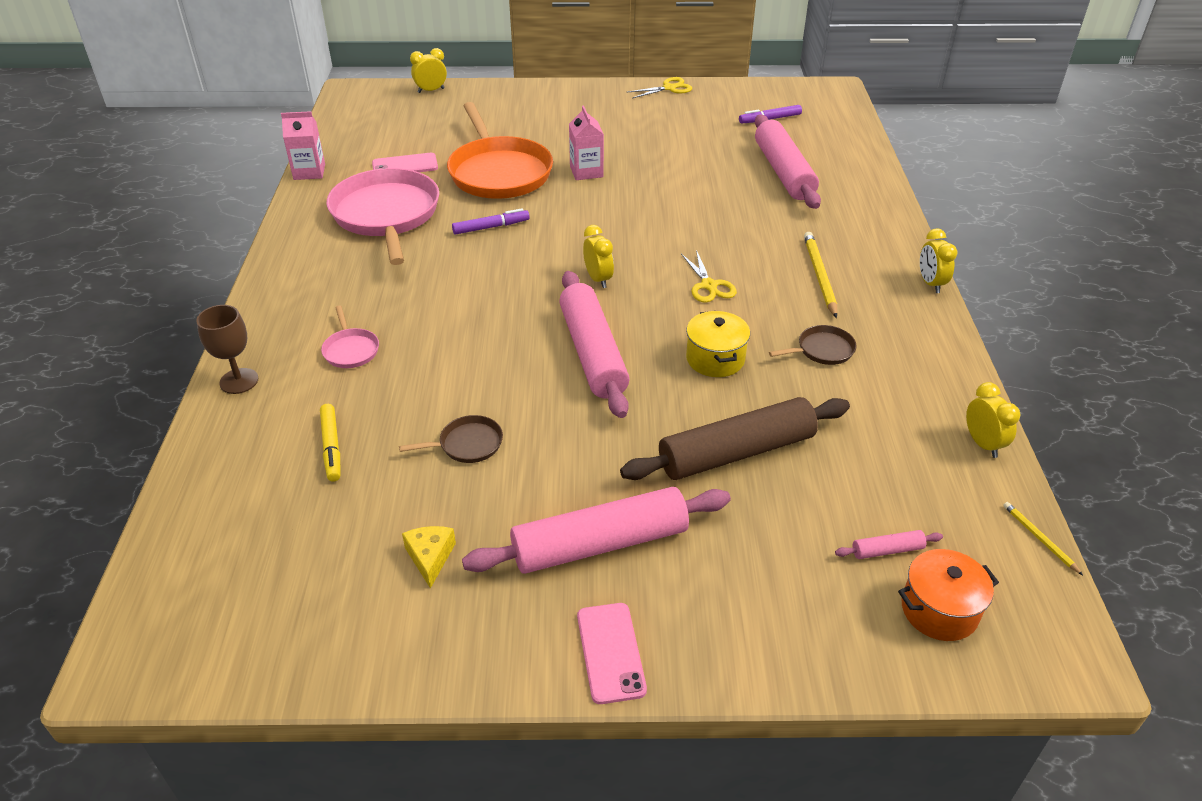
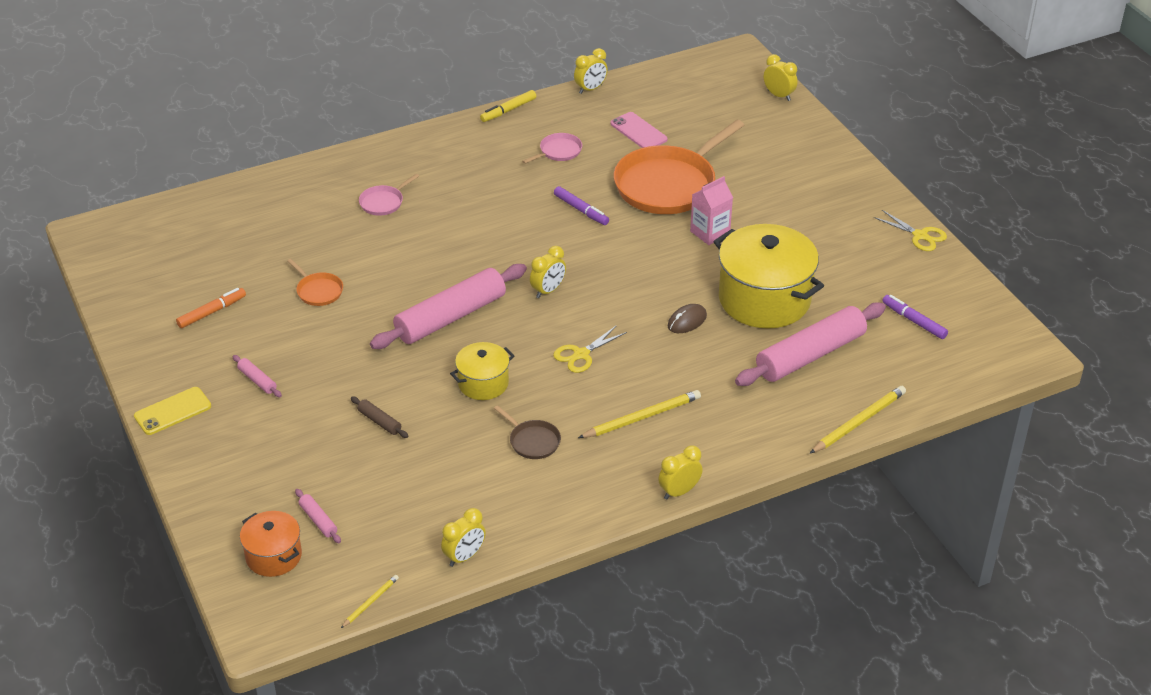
camera: 65 degrees right, 0 degrees up
(239, 381) = (323, 169): brown goblet -> none
(309, 172) = (590, 89): pink carton -> yellow clock
(331, 447) = (284, 234): yellow marker -> yellow marker (508, 110)
(386, 215) = (558, 151): pink pan -> pink pan, size x0.43
(430, 557) = (212, 312): yellow cheese -> orange marker
(467, 444) = (318, 291): brown pan -> orange pan
(600, 544) = (257, 380): pink rolling pin -> pink rolling pin, size x0.41
(610, 652) = (172, 411): pink phone -> yellow phone
(697, 172) = (764, 299): none -> yellow pot
(699, 216) = (687, 321): none -> brown mouse
(736, 453) = (379, 421): brown rolling pin -> brown rolling pin, size x0.41
(878, 175) = (858, 422): none -> yellow pencil

